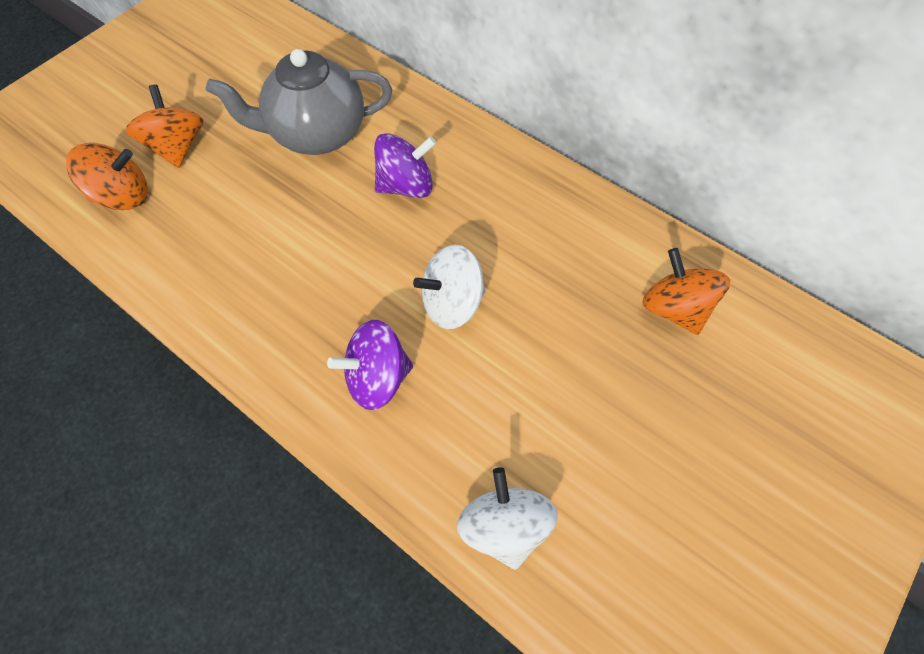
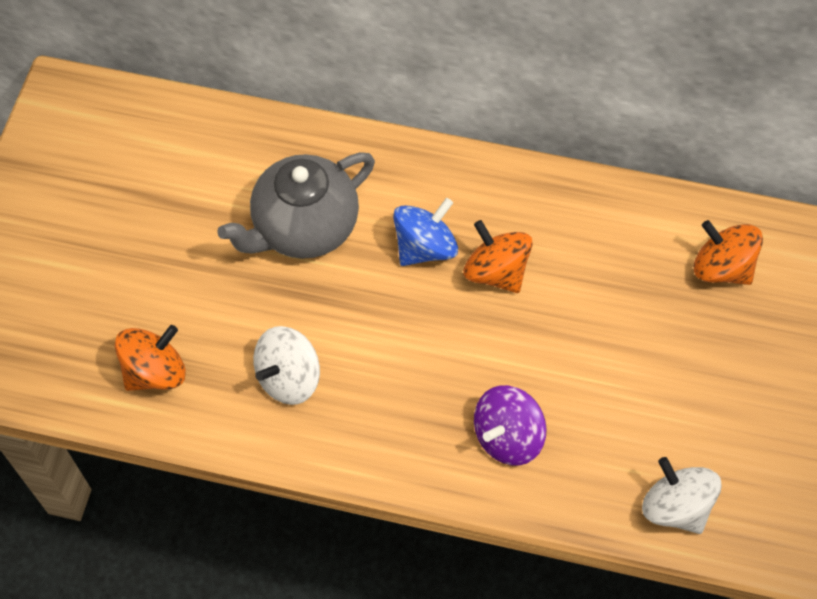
camera: 25 degrees left, 0 degrees up
(177, 147) = (172, 298): orange spinning top -> orange spinning top (496, 271)
(406, 186) = (425, 247): purple spinning top -> blue spinning top
(452, 303) = (533, 343): white spinning top -> white spinning top (289, 378)

